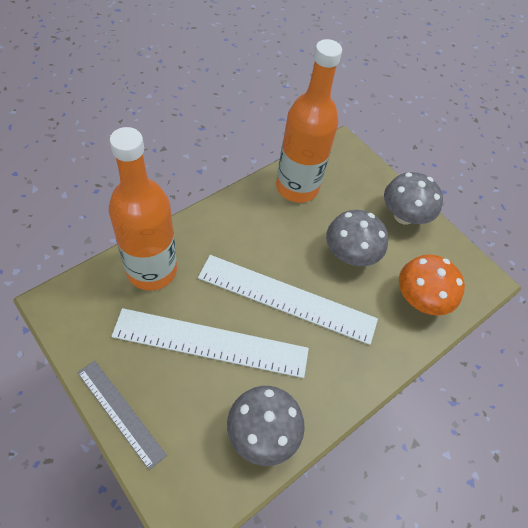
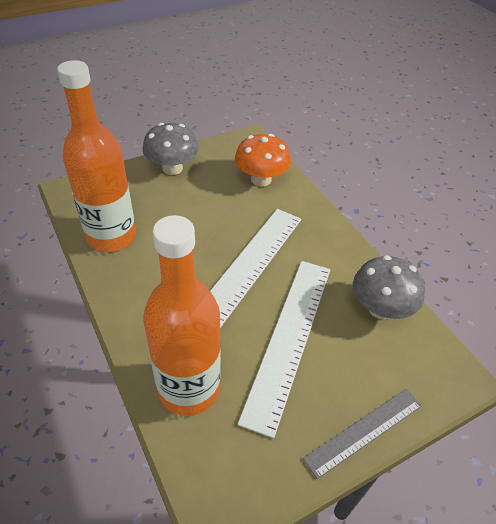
camera: 75 degrees left, 10 degrees down
(350, 254) = (206, 213): grey mushroom -> none

